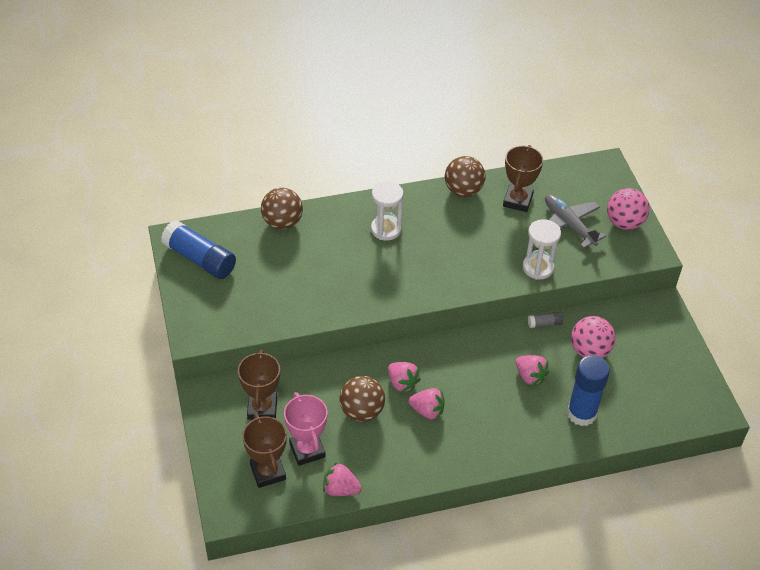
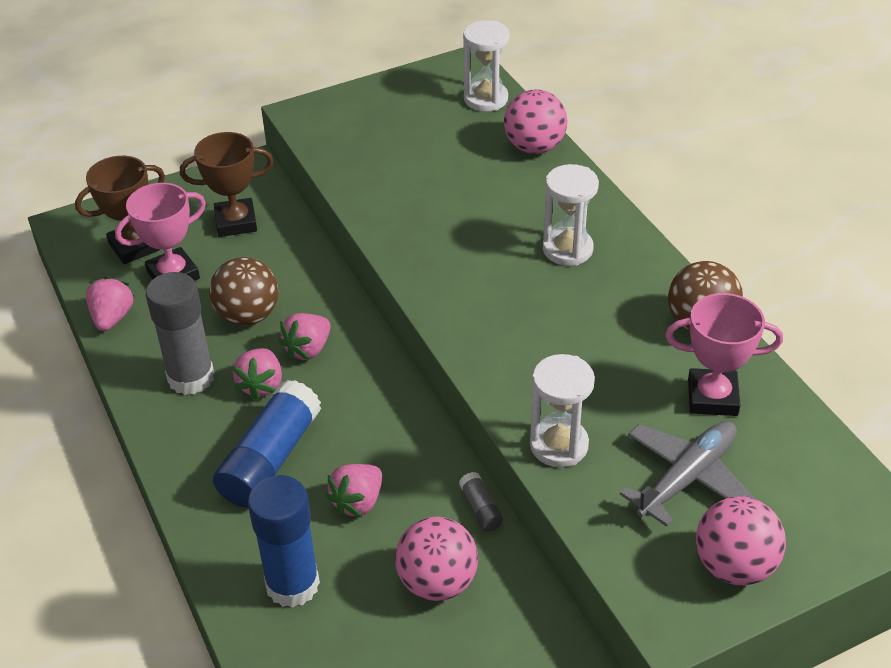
camera: 80 degrees right, 5 degrees down
(200, 259) = (436, 92): blue glue stick -> blue glue stick (270, 459)
(219, 235) = (486, 99): none -> white hourglass
(282, 222) = (534, 147): brown ball -> pink ball
(411, 448) = (191, 377): none -> grey glue stick
(517, 201) = (712, 397): brown trophy -> pink trophy

